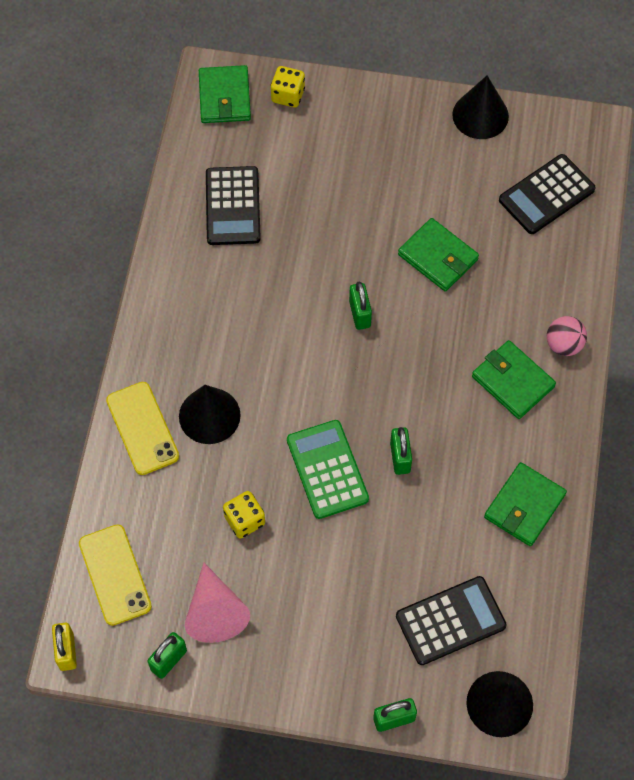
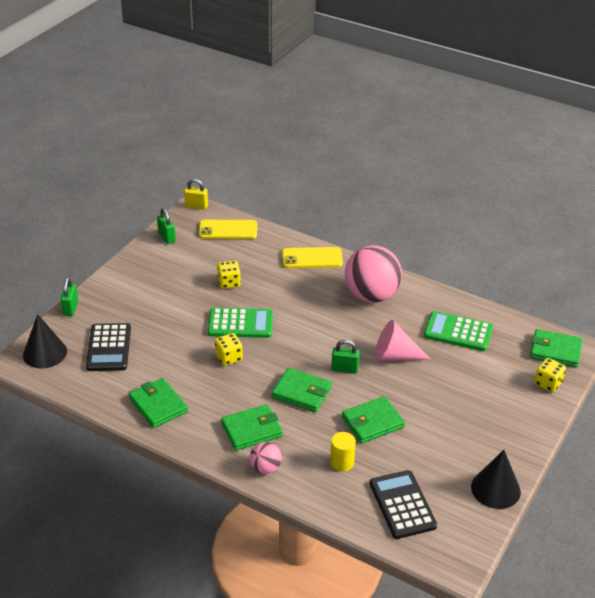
camera: 110 degrees right, 25 degrees down
(198, 326) = (371, 295): none -> pink ball
(209, 415) = (305, 285): black cone -> none
(215, 612) = (181, 259): pink cone -> pink cone (394, 356)
(233, 206) = (458, 332): black calculator -> green calculator
(400, 457) = (229, 357): green padlock -> yellow dice
(424, 349) = (301, 392): none -> green wallet
(515, 270) = (342, 462): none -> yellow cylinder

